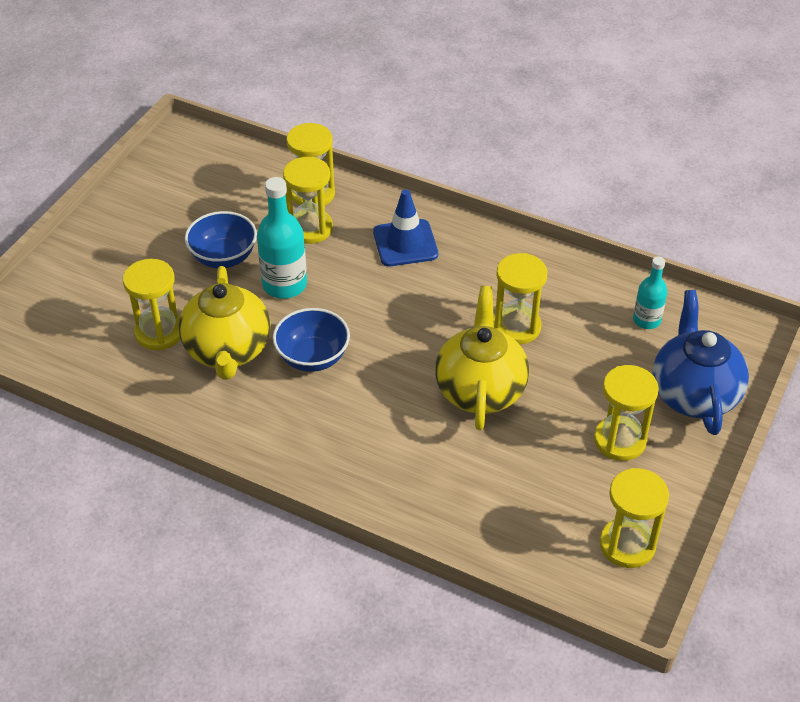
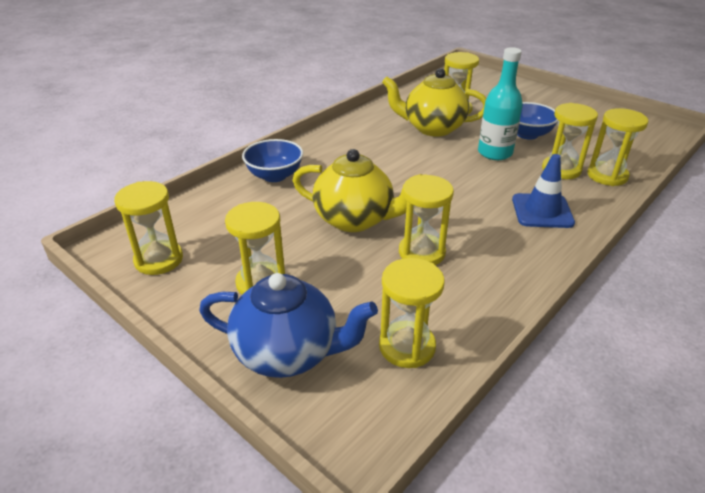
camera: 105 degrees right, 10 degrees down
(312, 357) = (416, 155): blue bowl -> blue bowl (274, 176)
(646, 320) = (407, 346): turquoise bottle -> yellow hourglass

